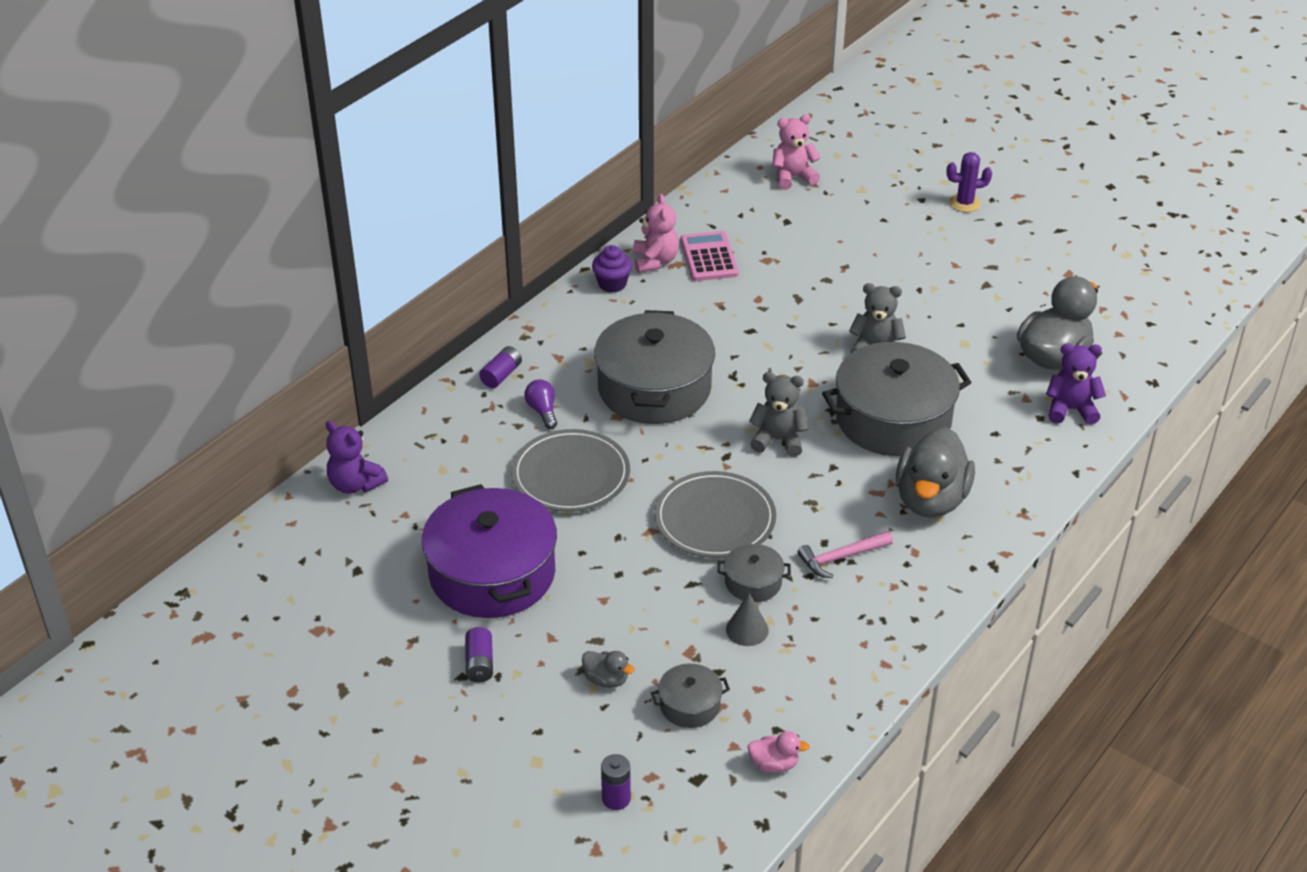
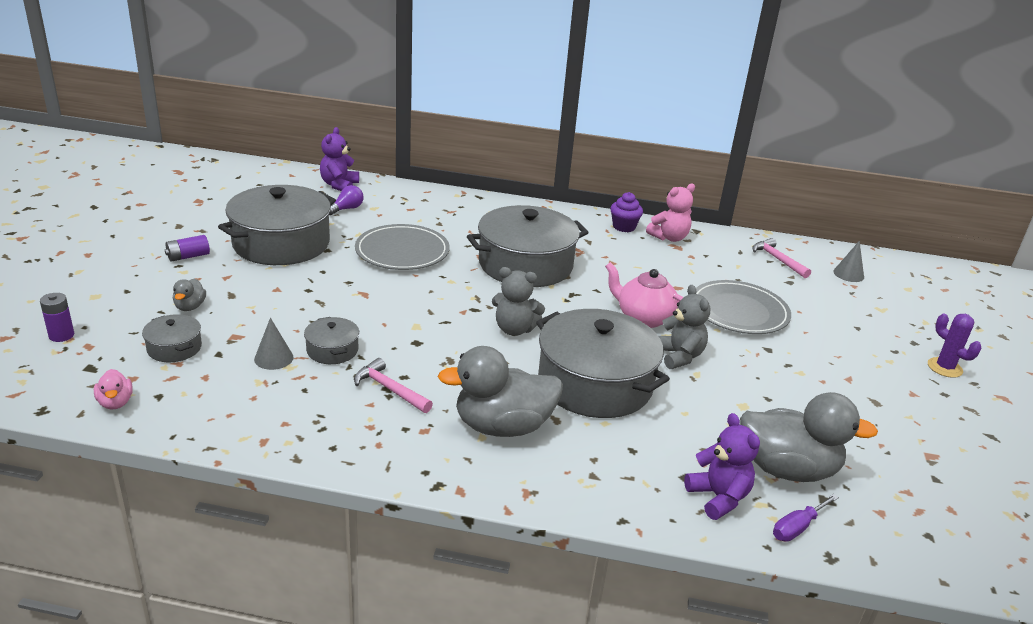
camera: 60 degrees right, 10 degrees down
(492, 573) = (281, 243): purple pot -> grey pot
(501, 375) = (485, 208): purple battery -> none
(542, 411) = (461, 229): purple light bulb -> purple light bulb (346, 209)
(709, 257) = (701, 257): pink calculator -> none
(715, 519) = (396, 318): grey plate -> grey plate (739, 311)
(741, 208) = (777, 260): none -> pink hammer
(778, 440) = (514, 329): grey teddy bear -> grey teddy bear turned 120 degrees clockwise
(793, 177) = (848, 274): pink teddy bear -> grey cone
(802, 345) = (643, 318): none -> pink teapot
(1118, 384) = (797, 527): none -> purple screwdriver

